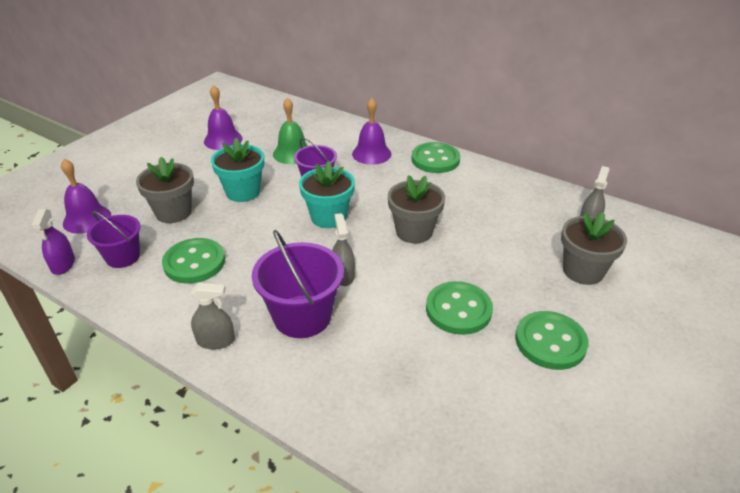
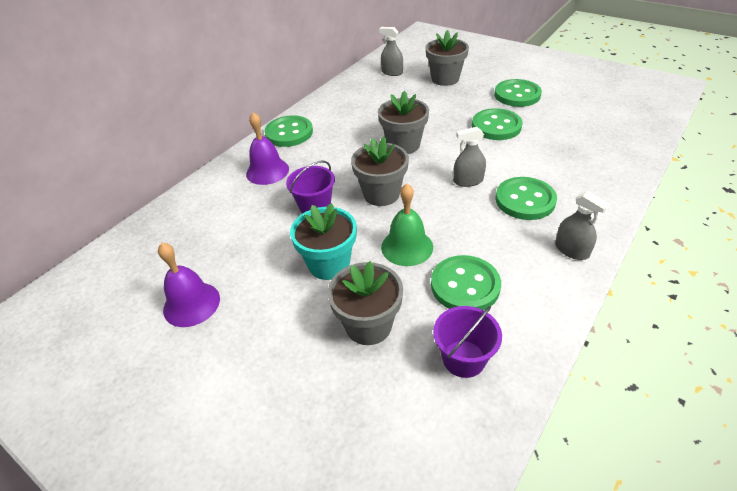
camera: 85 degrees left, 5 degrees up
(63, 264) = (489, 428): purple spray bottle -> none
(87, 219) = (382, 432): purple bell -> none
(215, 340) = (571, 250): grey spray bottle -> grey spray bottle turned 135 degrees clockwise
(292, 153) = (250, 230): green bell -> green bell (407, 247)
(302, 316) = (525, 200): purple bucket -> green button
(328, 217) = (381, 194): turquoise flower pot -> grey flower pot

